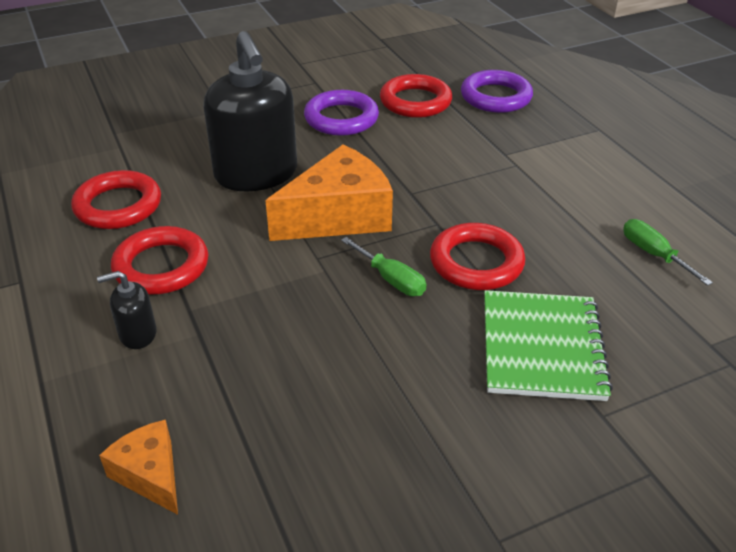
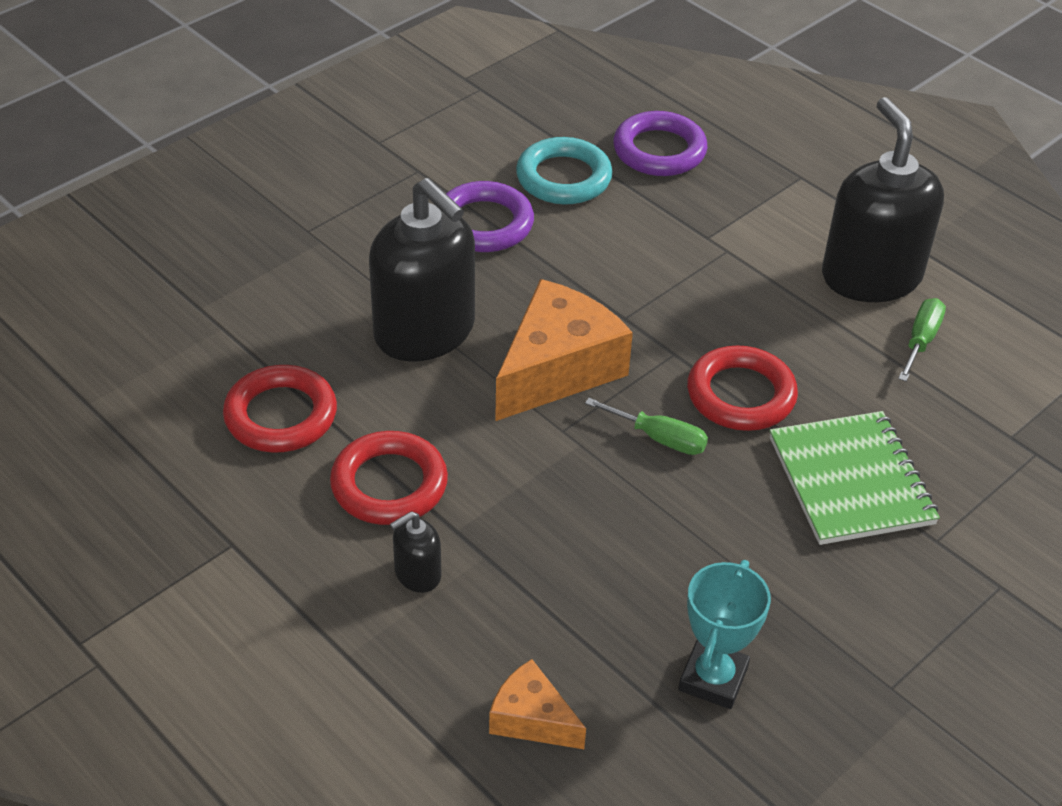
camera: 20 degrees left, 5 degrees up
(330, 484) = (713, 679): none -> turquoise trophy
(415, 102) = (563, 178): red ring -> turquoise ring
(628, 201) = (871, 276): none -> black soap dispenser
(653, 254) = (921, 340): green screwdriver -> green screwdriver turned 75 degrees clockwise

